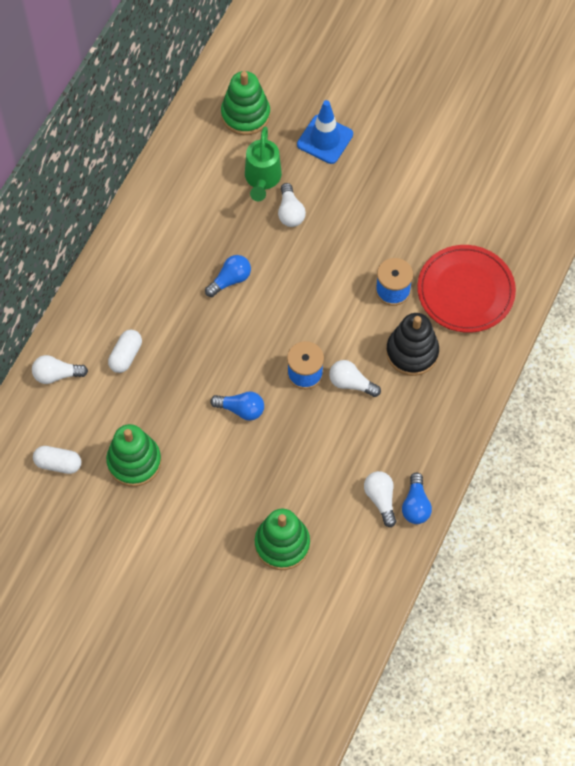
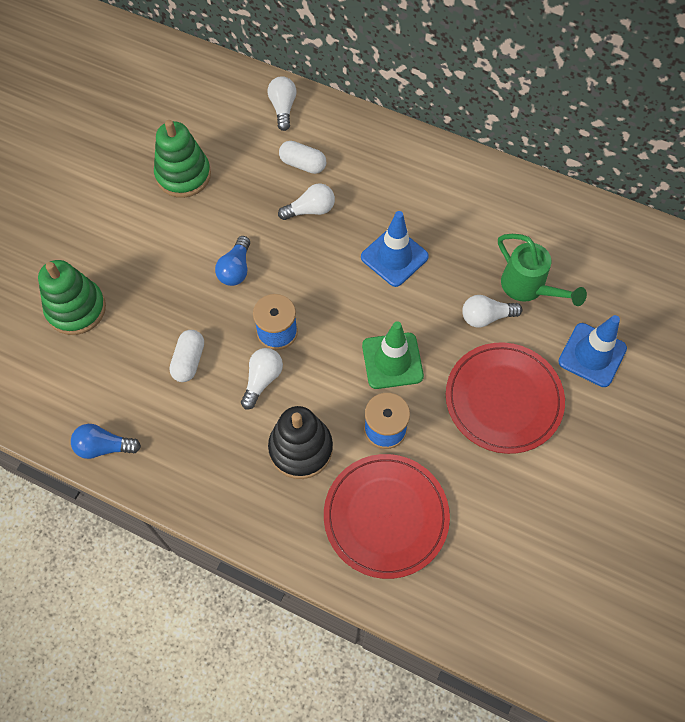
camera: 90 degrees right, 0 degrees up
(58, 464) = (187, 114): white capsule -> white capsule (189, 361)
(230, 280) = (394, 257): blue light bulb -> blue traffic cone
(245, 115) = (615, 270): green stacking toy -> none
(262, 179) = (528, 288): green watering can -> green watering can turned 135 degrees counterclockwise
(332, 284) = (392, 361): none -> green traffic cone
(365, 204) = (503, 399): none -> red plate
(380, 499) = (115, 409): white light bulb -> white light bulb (310, 210)

